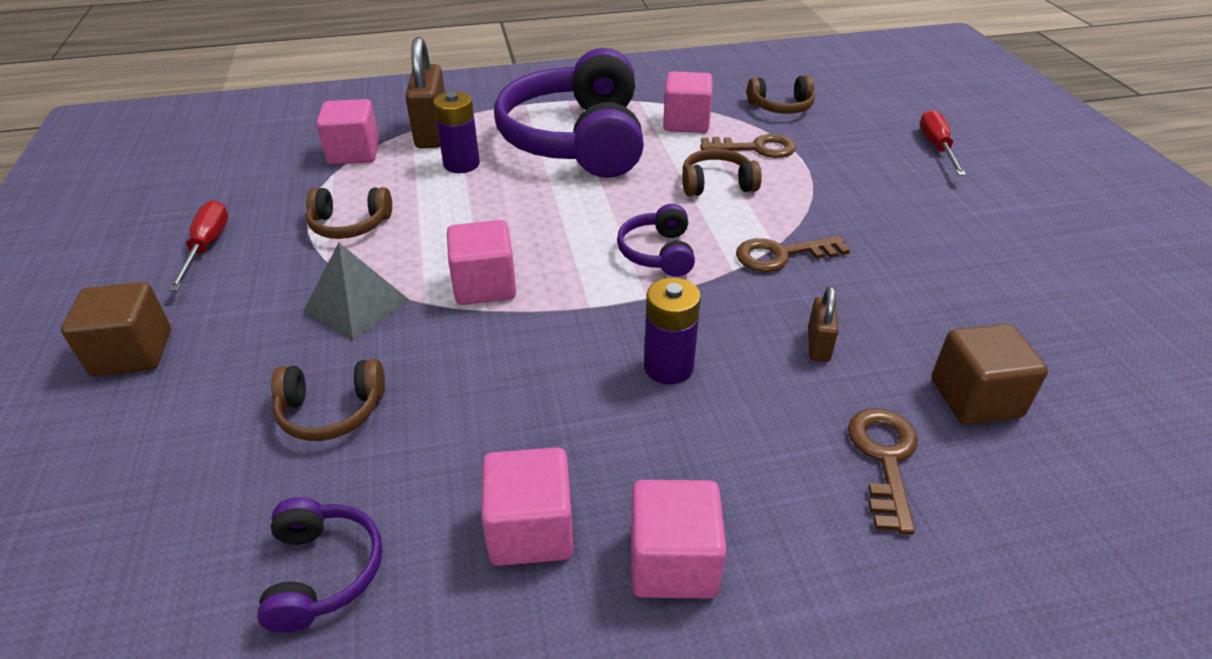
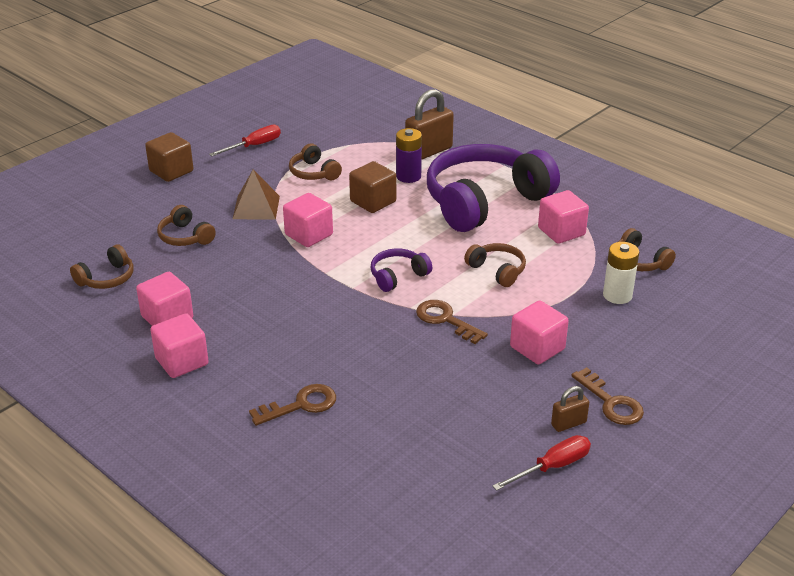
camera: 55 degrees right, 5 degrees down
(323, 572) = (107, 278): purple headphones -> brown headphones
(354, 153) = (377, 139): pink cube -> pink cube (537, 348)
(357, 305) = (256, 207): grey pyramid -> brown pyramid
(668, 367) = (304, 315): purple battery -> none
(756, 148) = (563, 270): brown key -> brown key (611, 402)
(818, 345) = (372, 358): brown padlock -> brown padlock (568, 423)
(827, 139) = (617, 295): none -> white battery
(936, 147) = (671, 347): red screwdriver -> red screwdriver (552, 467)
(975, 398) = (380, 426): brown cube -> brown cube (373, 201)

